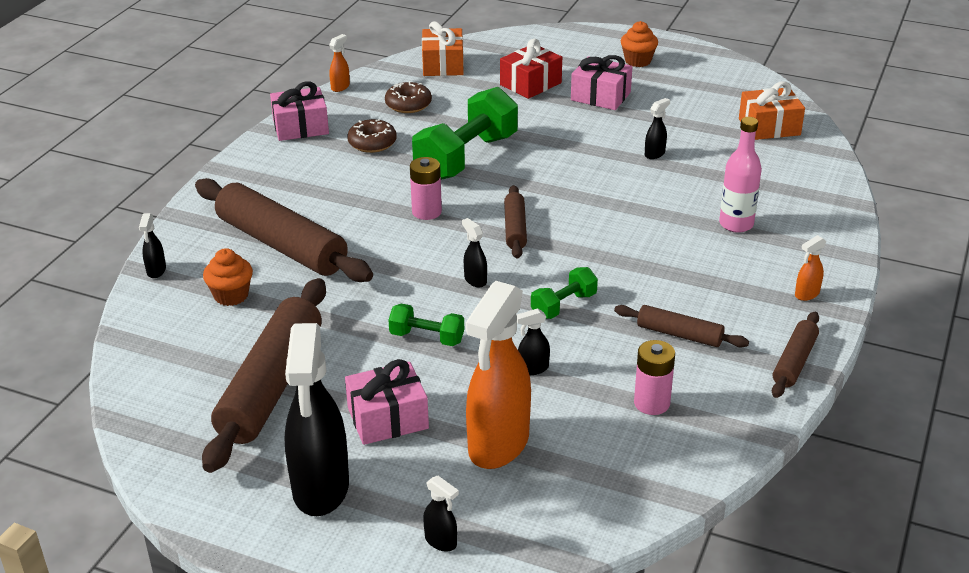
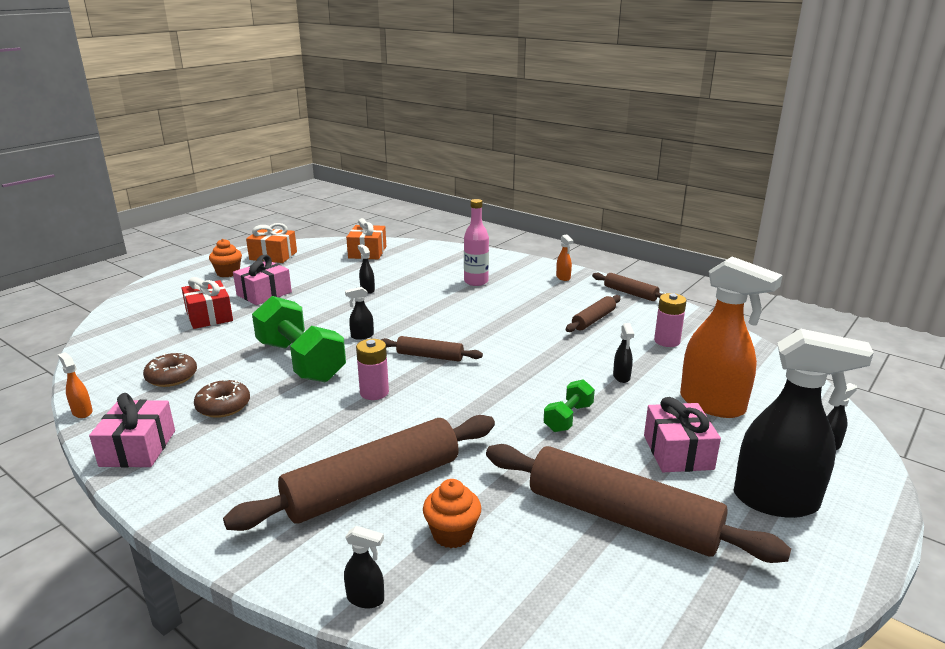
camera: 75 degrees left, 10 degrees down
(443, 65) = (118, 349): orange gift -> orange gift (273, 256)
(475, 280) = (494, 384): black spray bottle -> black spray bottle (362, 336)
(563, 305) = (545, 353): green dumbbell -> none

